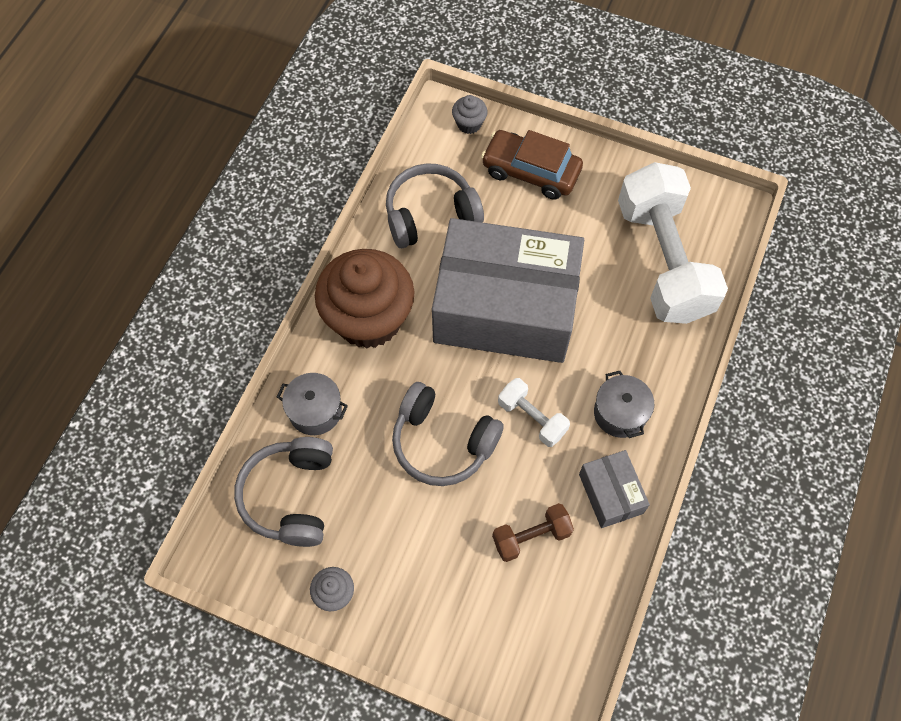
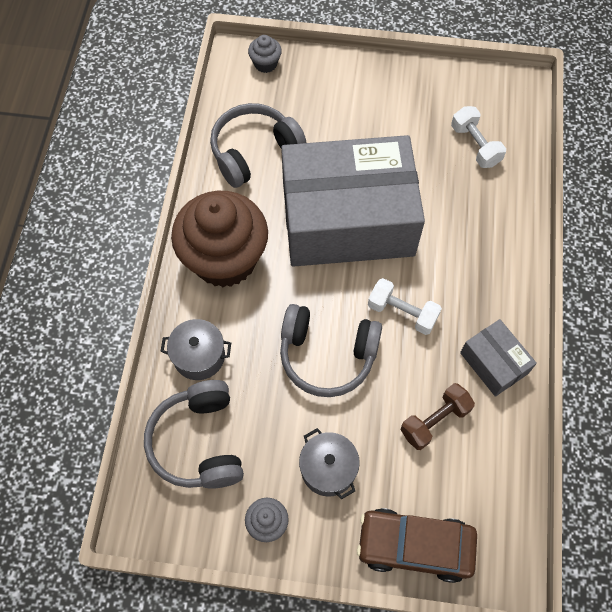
camera: 15 degrees left, 0 degrees up
(531, 171) = (334, 93): brown car -> brown car (415, 546)
(620, 413) = (479, 289): grey pot -> grey pot (328, 469)
(663, 261) = (475, 145): white dumbbell -> white dumbbell, size x0.45

